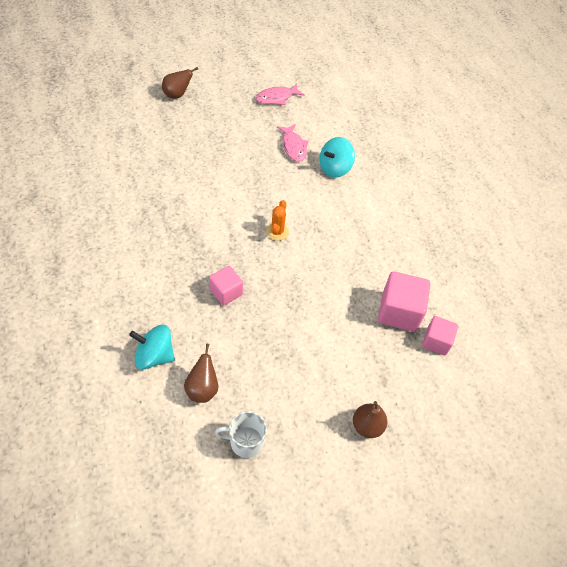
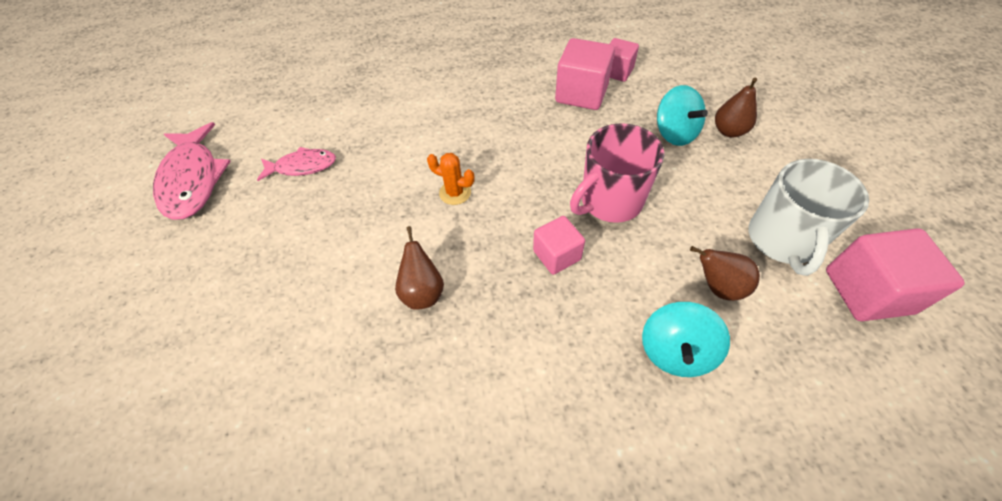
camera: 75 degrees left, 0 degrees up
(177, 95) = (109, 322): brown pear -> brown pear (423, 292)
(200, 492) = (867, 291): none -> pink cube
(245, 442) = (782, 240): white mug -> white mug, size x1.58
(276, 326) = (609, 201): none -> pink mug
(277, 98) = (193, 180): pink fish -> pink fish, size x1.71
(334, 168) = (356, 128): turquoise spinning top -> turquoise spinning top (674, 133)

